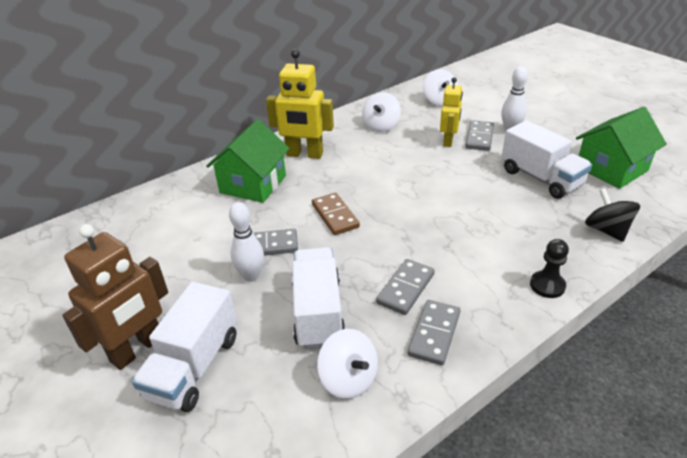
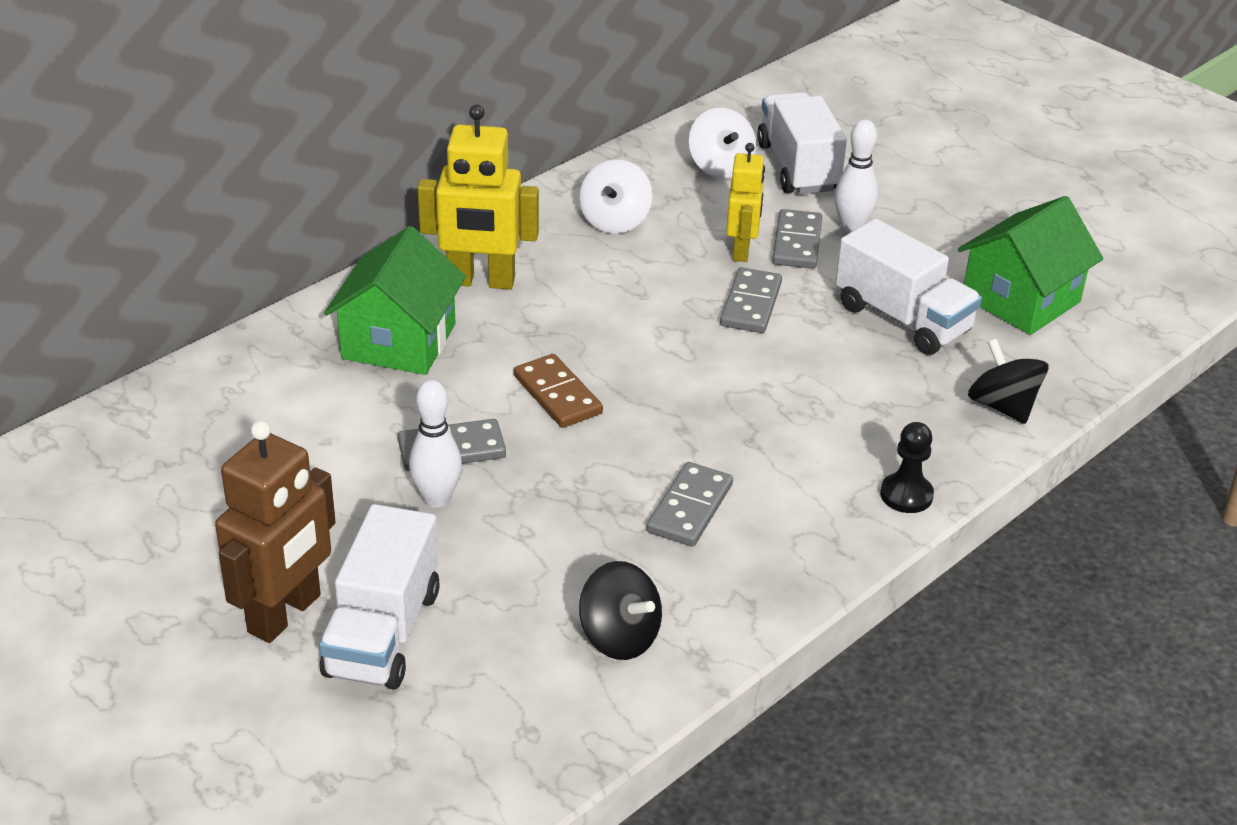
camera: 10 degrees left, 0 degrees up
(318, 312) = (558, 549): white truck -> white truck (798, 167)
(348, 379) = (619, 637): white spinning top -> black spinning top
(434, 334) = (738, 571): grey domino -> grey domino (750, 304)

